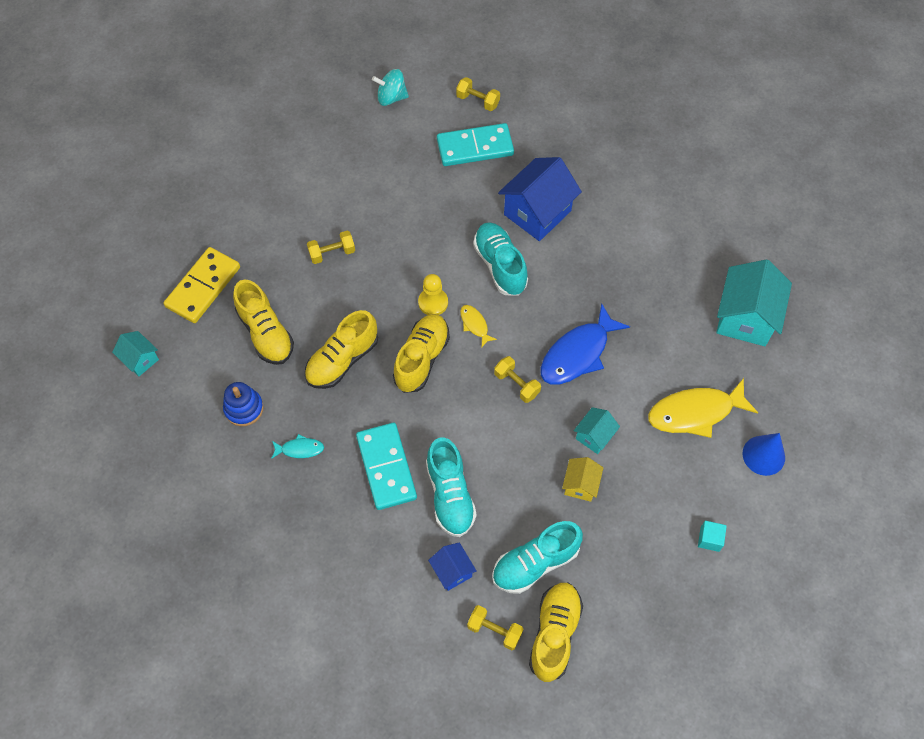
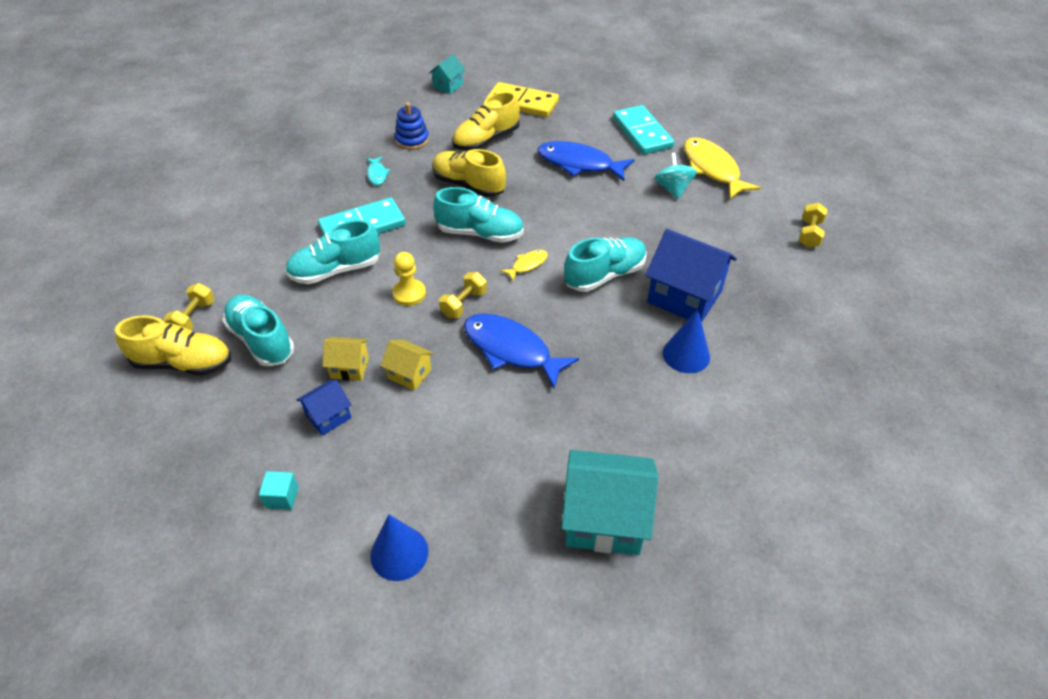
camera: 80 degrees right, 15 degrees down
(332, 253) = (579, 164): yellow dumbbell -> blue fish
(391, 97) = (776, 175): turquoise spinning top -> turquoise spinning top (673, 189)
(422, 358) = (480, 233): yellow shoe -> turquoise shoe
(433, 302) = (545, 233): yellow pawn -> yellow pawn (409, 294)
(452, 571) = (257, 281): blue house -> blue house (328, 416)
(475, 147) = (746, 239): turquoise domino -> turquoise domino (642, 133)
(594, 436) = (409, 374): turquoise house -> yellow house
(601, 229) = (686, 354): none -> blue cone
(695, 412) = (452, 470): yellow fish -> yellow fish (712, 169)

